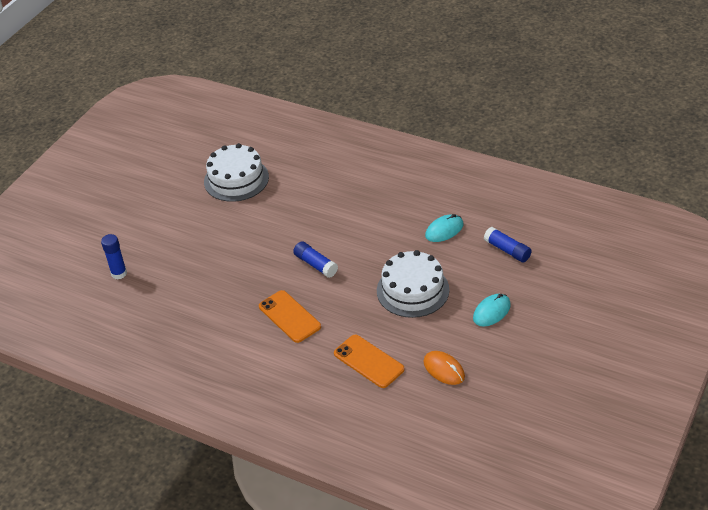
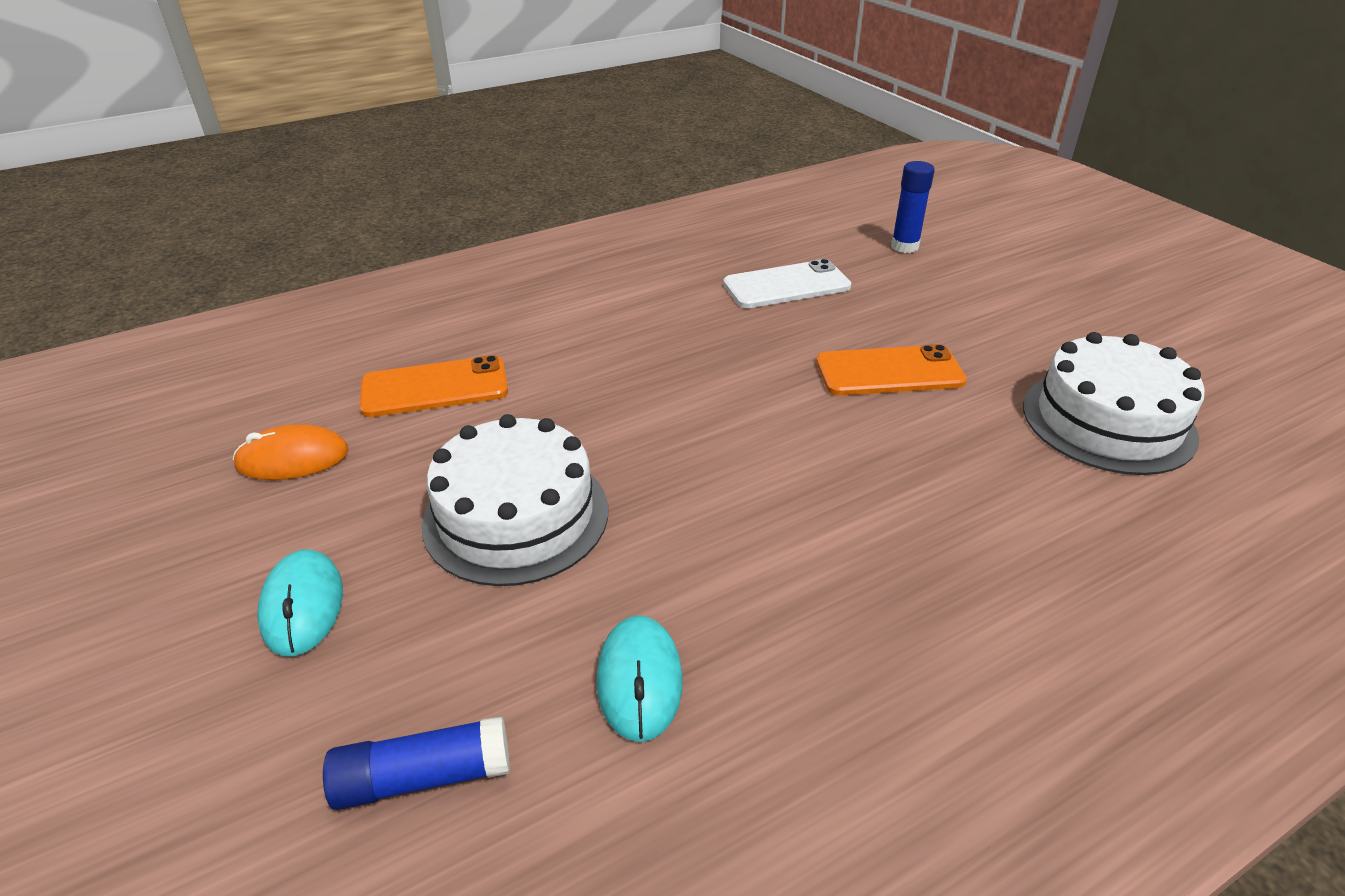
camera: 120 degrees right, 5 degrees down
(192, 297) = (786, 285): none -> white phone
(289, 316) = (636, 350): orange phone -> orange phone (889, 372)
(315, 265) = (733, 423): blue glue stick -> none

